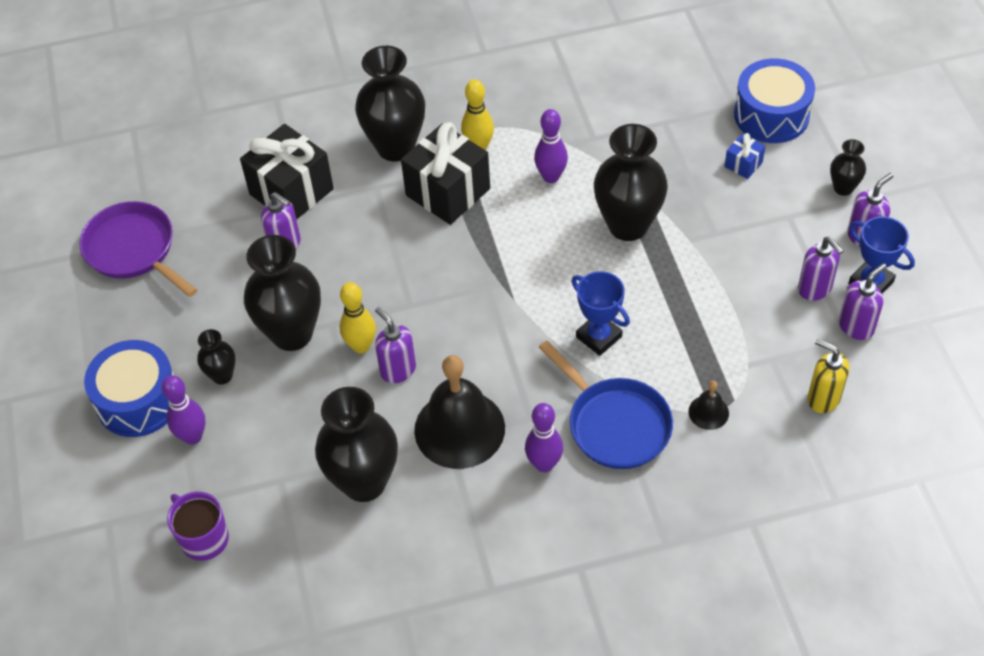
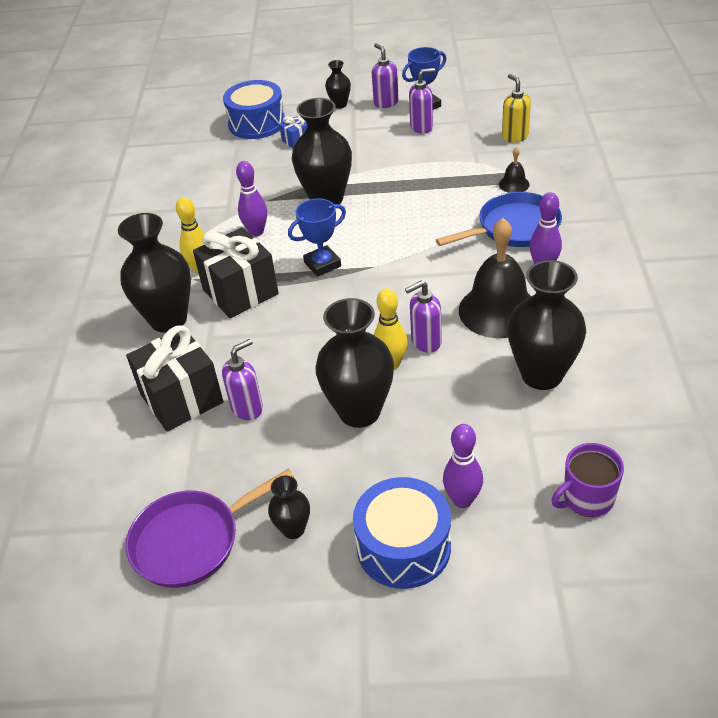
camera: 75 degrees left, 10 degrees down
(222, 375) = (393, 470): black vase -> black vase (293, 529)
(598, 337) = (429, 226): blue trophy -> blue trophy (322, 264)
(823, 398) = (514, 136): yellow soap dispenser -> yellow soap dispenser turned 105 degrees clockwise
(856, 326) = (459, 116): purple soap dispenser -> none

